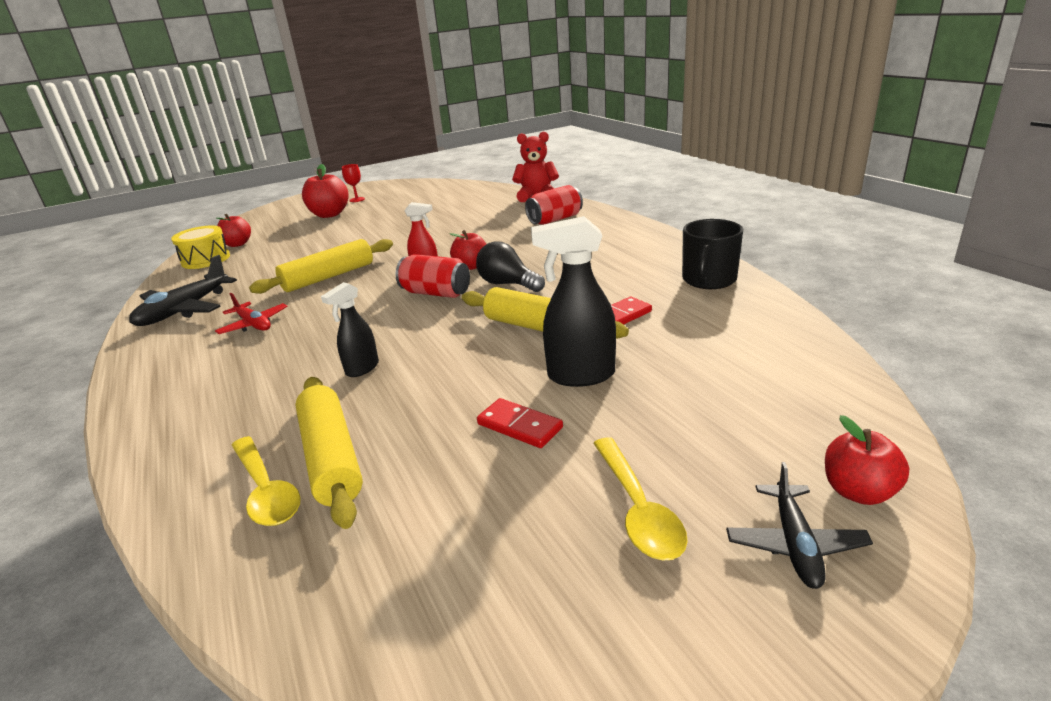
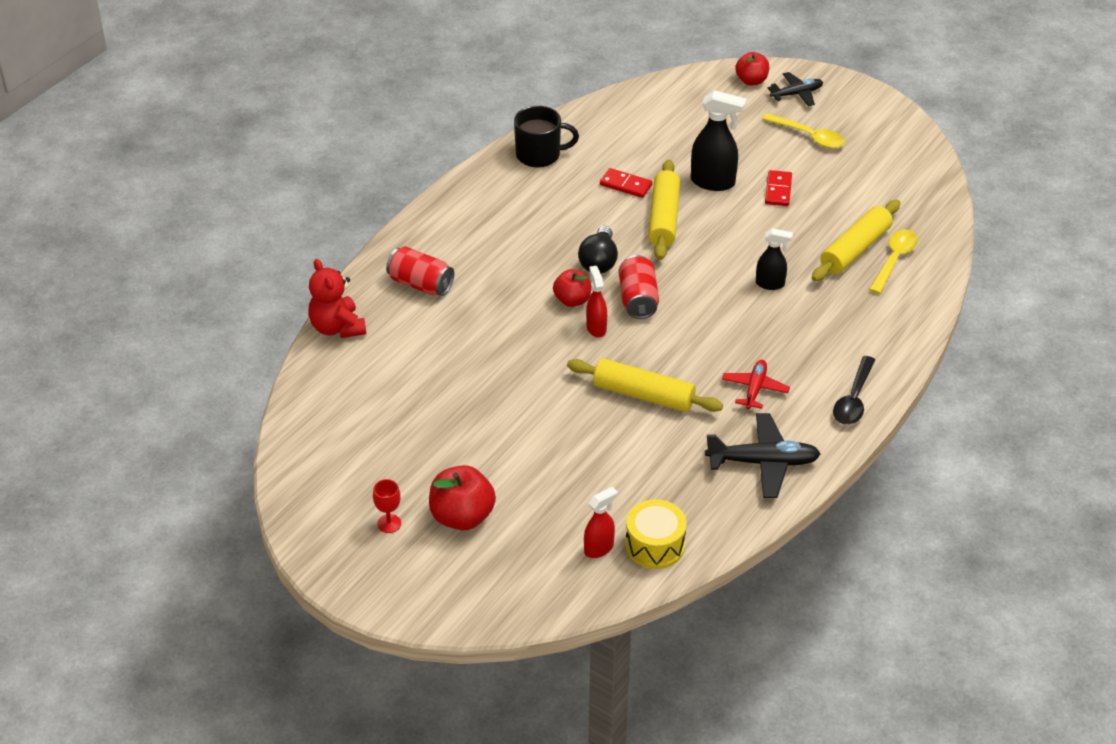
camera: 120 degrees left, 15 degrees up
(151, 374) = (853, 399): none -> black spoon
(237, 244) = (599, 548): red apple -> red spray bottle
(580, 375) = (713, 182): black spray bottle -> black spray bottle turned 45 degrees counterclockwise
(637, 509) = (808, 136): yellow spoon -> yellow spoon turned 75 degrees clockwise

